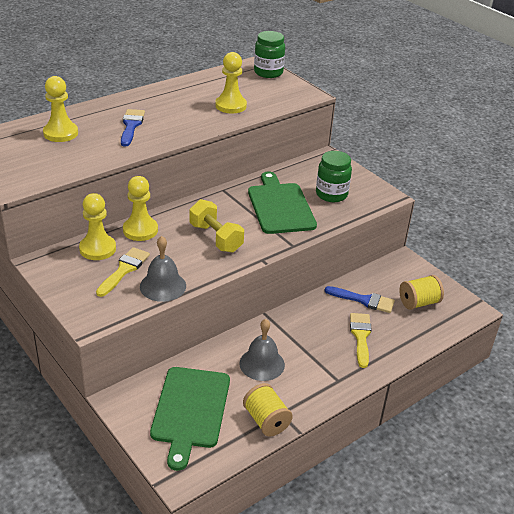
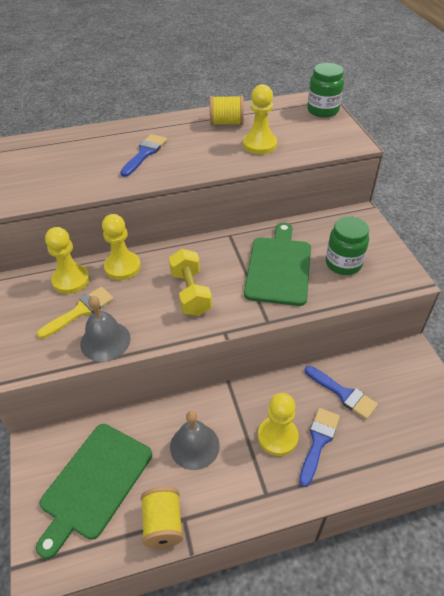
camera: 25 degrees right, 10 degrees up
(60, 133) = (74, 152): yellow pawn -> yellow pawn (277, 437)
(361, 336) = (318, 442): yellow brush -> blue brush
(418, 303) = (406, 414): yellow spool -> yellow spool (226, 123)

